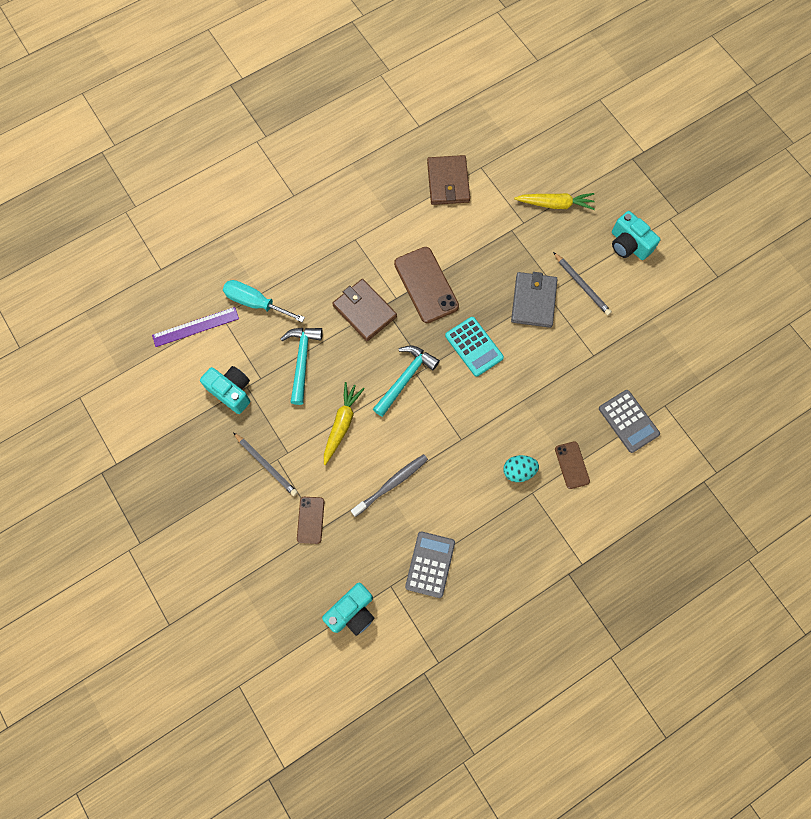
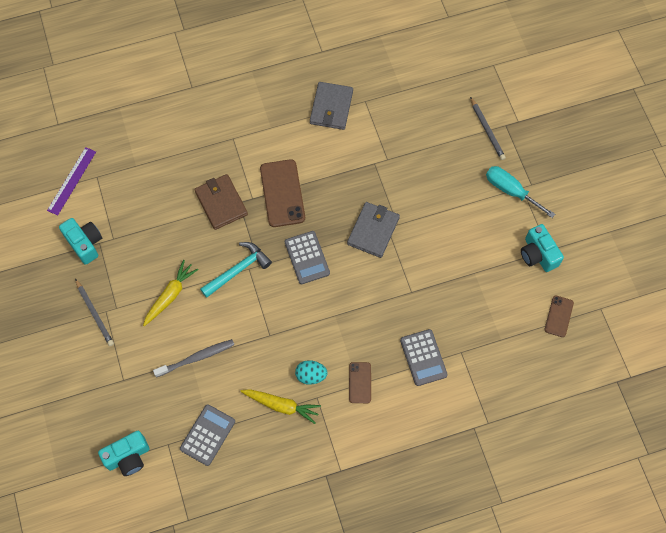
camera: 15 degrees right, 5 degrees down
(195, 327) = (72, 181): purple ruler -> purple ruler turned 60 degrees counterclockwise
(255, 303) = (129, 172): turquoise screwdriver -> turquoise screwdriver (511, 191)
(302, 360) = (153, 232): turquoise hammer -> none
(310, 520) = (117, 370): brown phone -> brown phone (558, 316)
(448, 182) = (331, 107): brown wallet -> grey wallet
(474, 347) = (307, 258): turquoise calculator -> grey calculator
(555, 204) = (421, 150): yellow carrot -> yellow carrot (281, 405)
(581, 285) = (421, 227): grey pencil -> grey pencil (487, 130)
(628, 244) = (476, 202): turquoise camera -> turquoise camera (538, 254)

